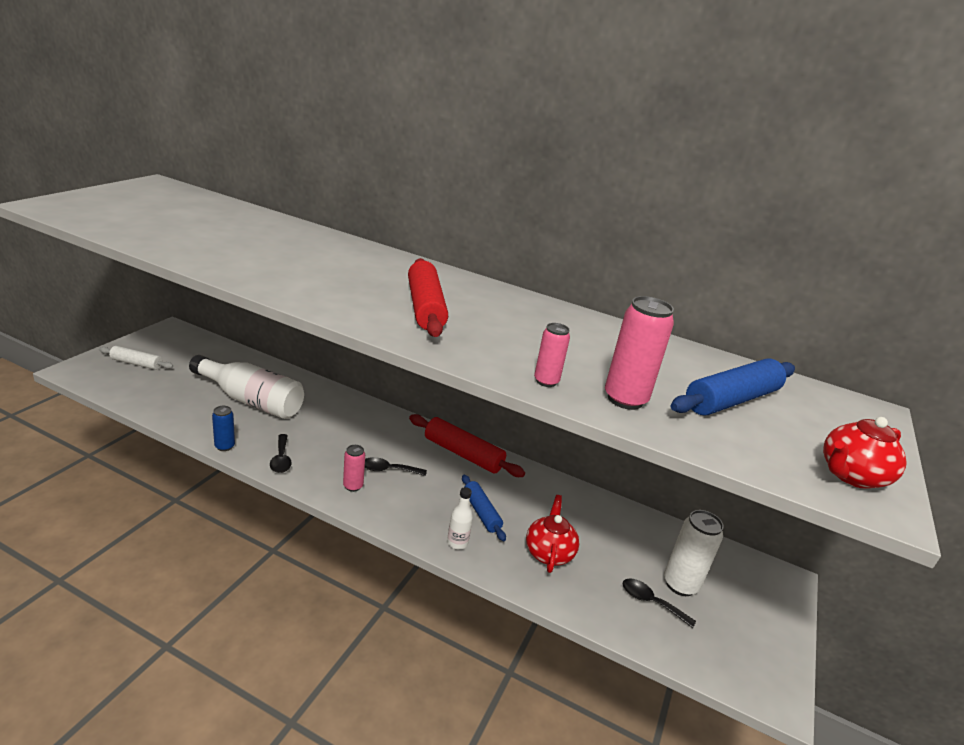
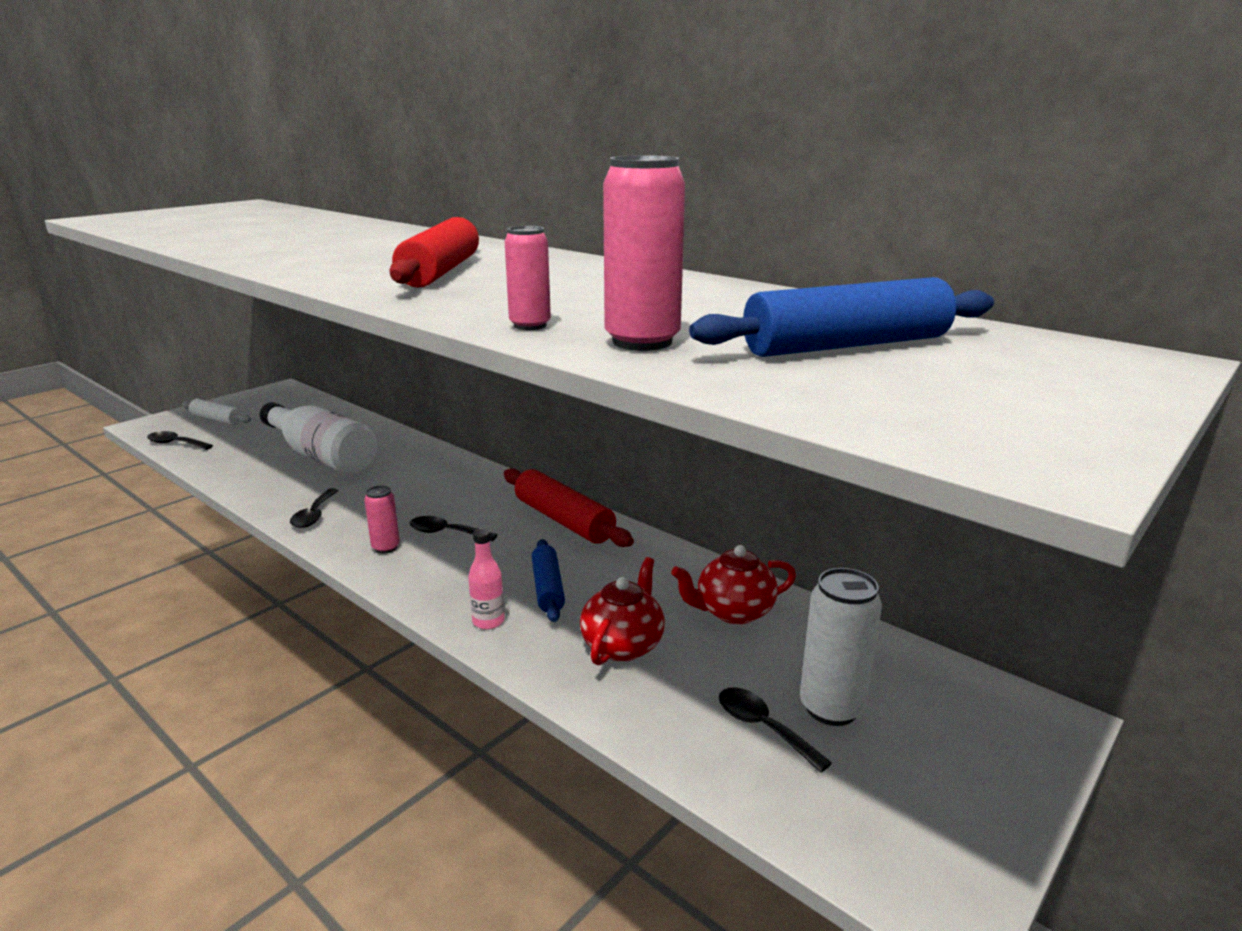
camera: 20 degrees right, 5 degrees down
(116, 391) = (175, 444): none -> black spoon
(224, 446) = (255, 499): blue can -> none
(457, 543) = (488, 621): white bottle -> pink bottle
(851, 476) = (1009, 426): red teapot -> red teapot (733, 612)

